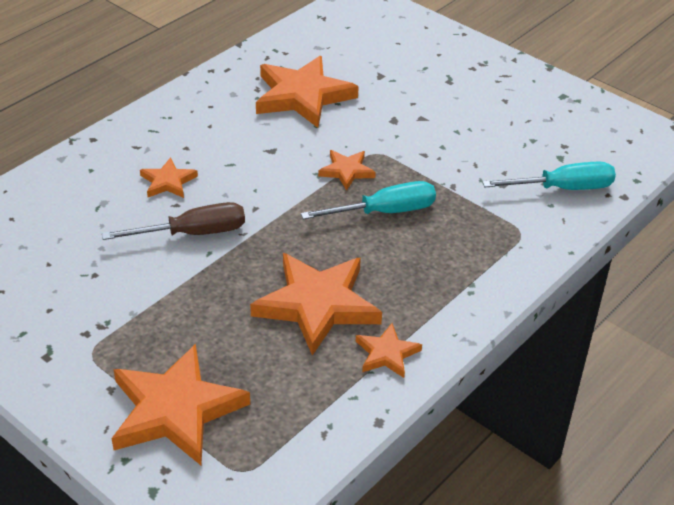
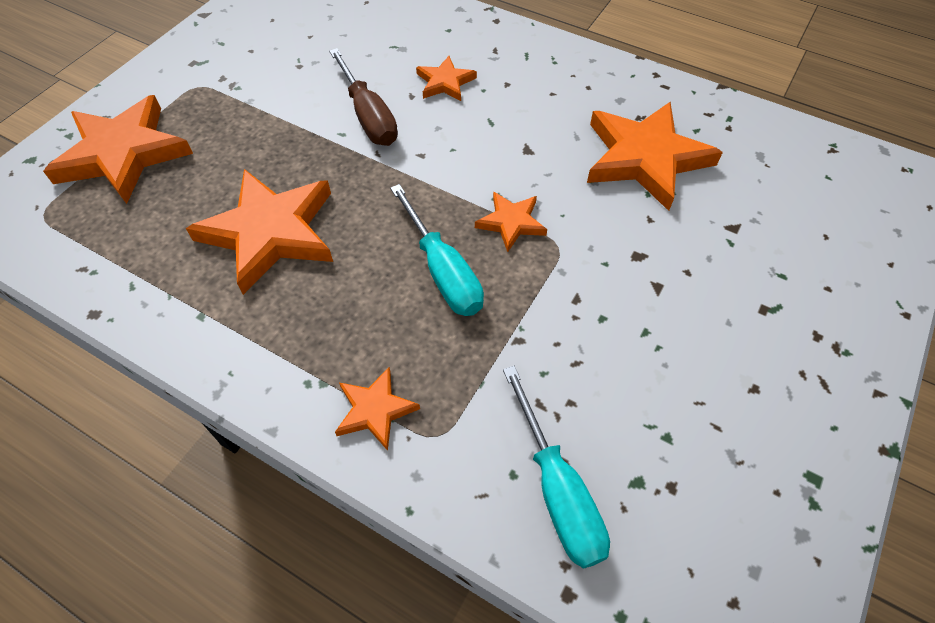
camera: 80 degrees right, 15 degrees up
(387, 354) = (195, 307): orange star -> orange star (375, 410)

